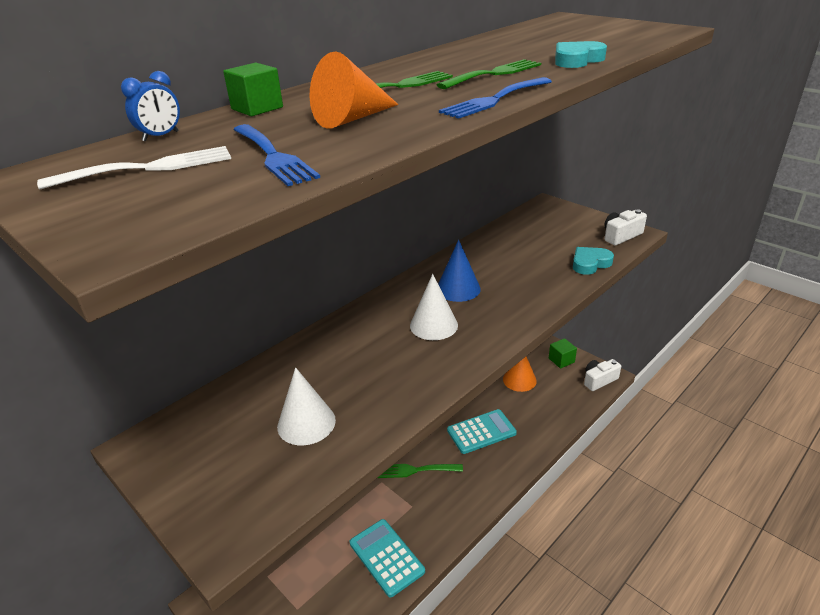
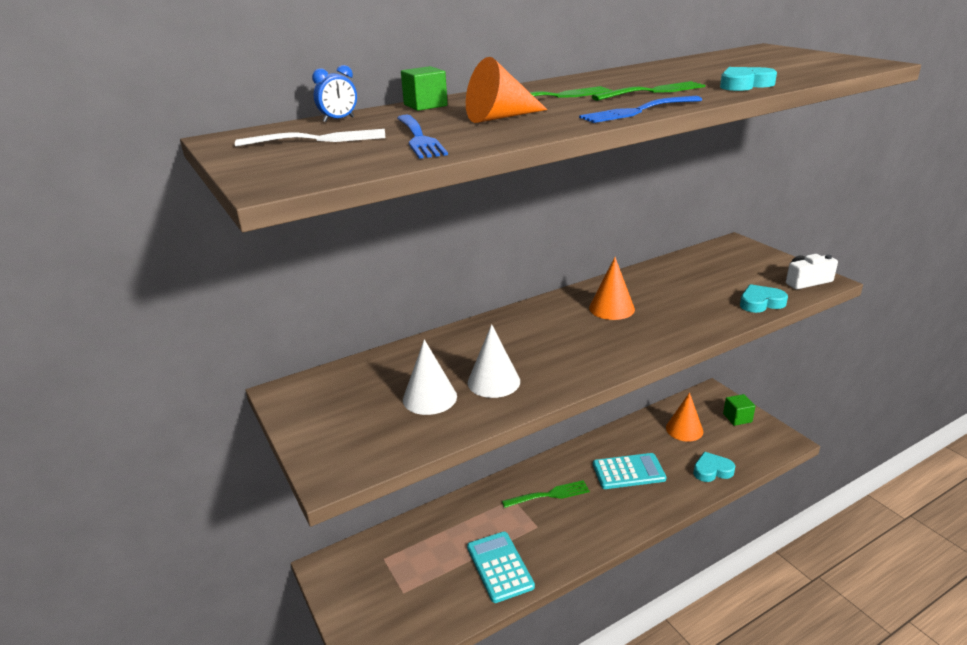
camera: 15 degrees right, 5 degrees down
(415, 470) = (549, 495): green fork -> green fork turned 150 degrees clockwise
(433, 325) = (576, 336): white cone -> white cone (493, 382)
(458, 289) = (611, 308): blue cone -> orange cone
(553, 416) = (712, 470): none -> turquoise heart
(599, 380) = (775, 444): white camera -> none

